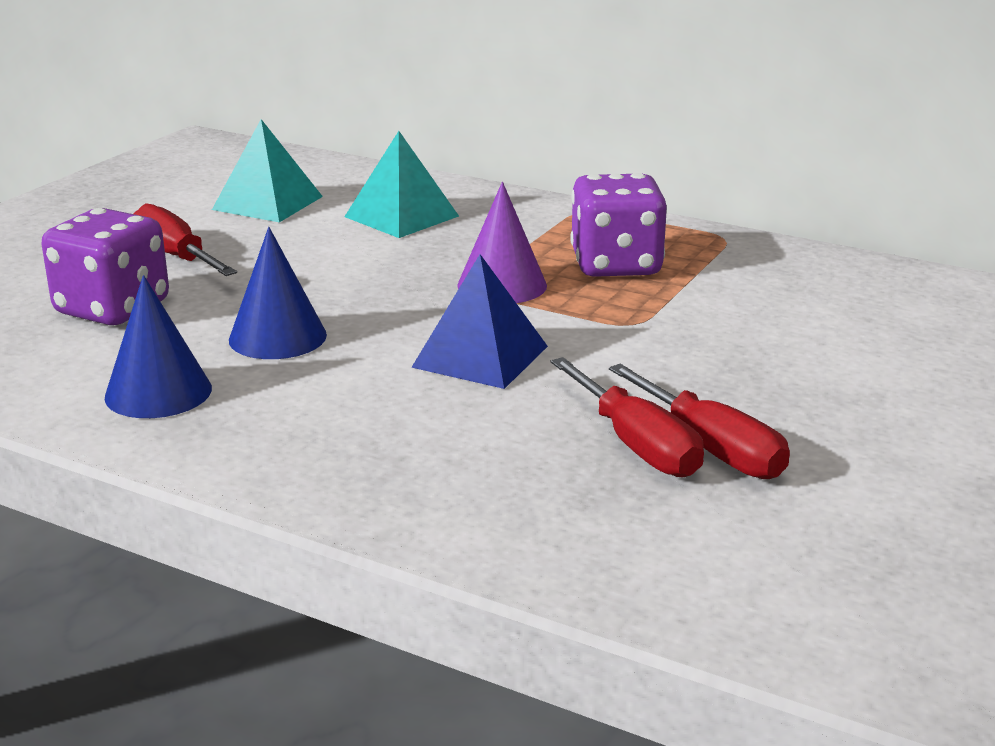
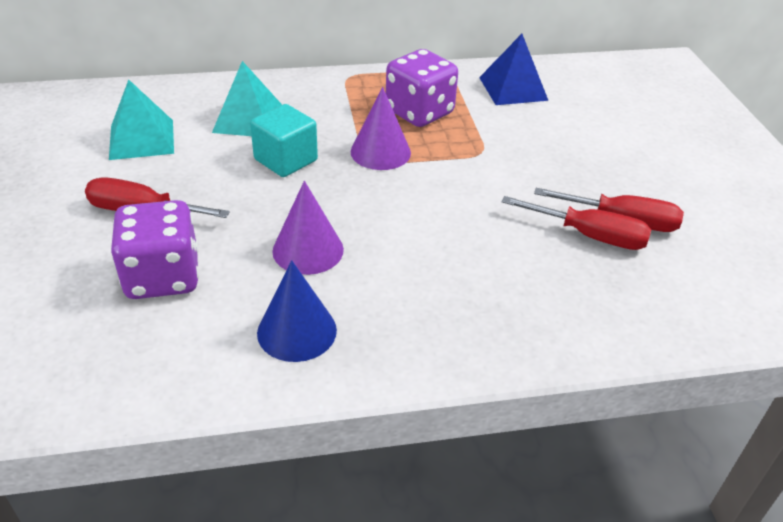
camera: 40 degrees left, 15 degrees up
(277, 337) = (308, 250): blue cone -> purple cone
(382, 260) = (286, 160): none -> turquoise cube
(480, 356) = (440, 211): blue pyramid -> blue pyramid (513, 88)

